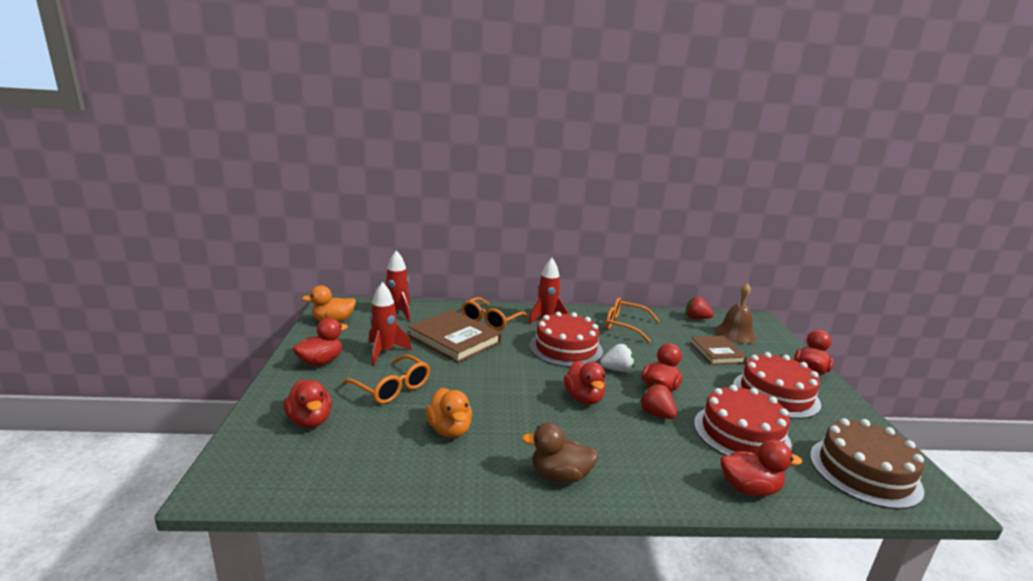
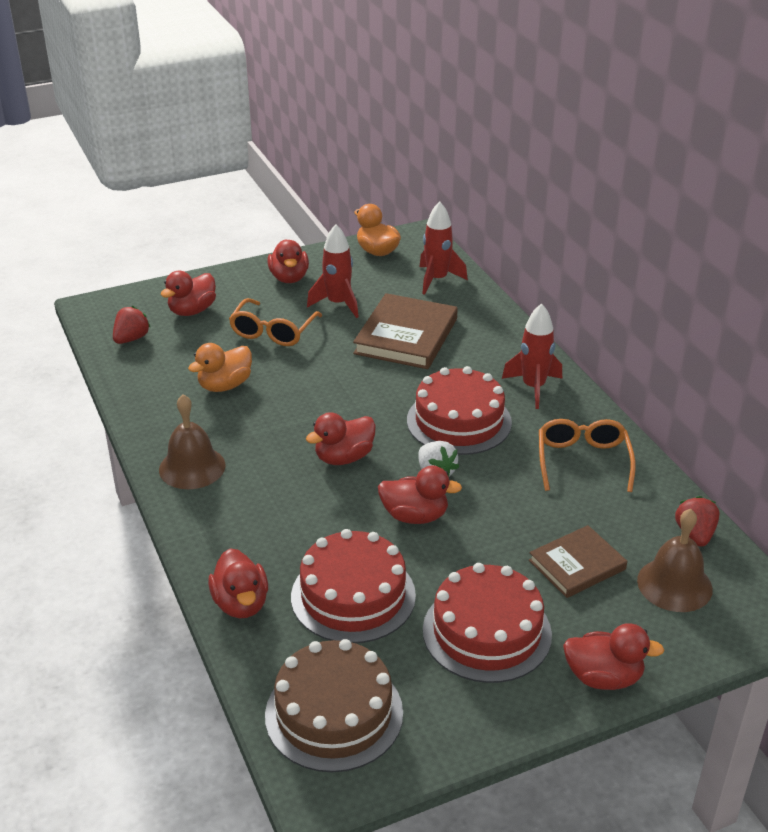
camera: 70 degrees right, 15 degrees up
(321, 362) = (289, 278): red duck -> red duck turned 60 degrees clockwise
(490, 321) = (480, 347): orange glasses -> none
(560, 475) = (192, 467): brown duck -> brown bell
(656, 414) = (349, 519): red strawberry -> red strawberry (131, 339)

